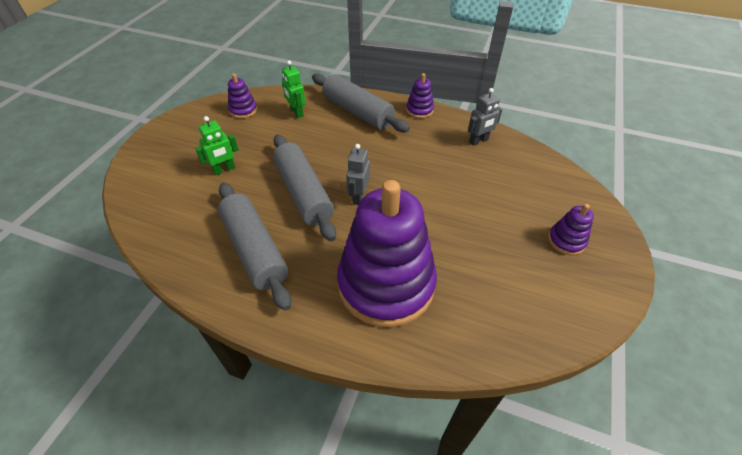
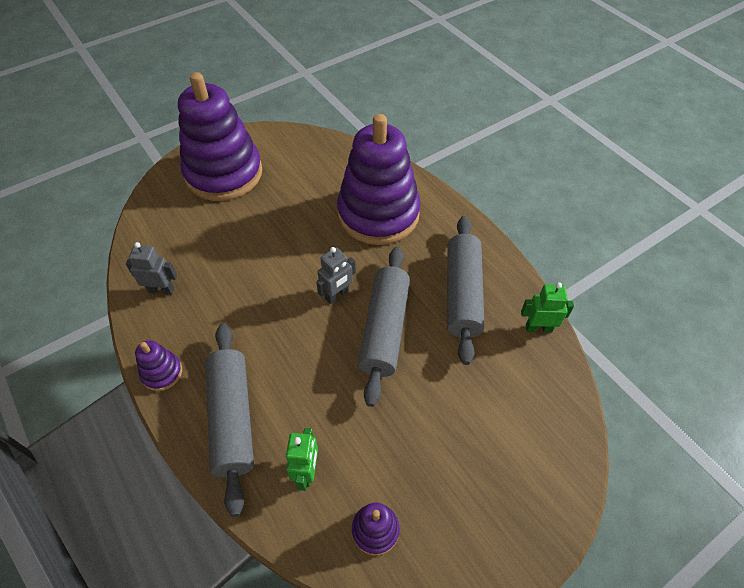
camera: 145 degrees left, 5 degrees up
(224, 169) = (451, 414): green robot -> green robot (538, 328)
(566, 241) = (224, 173): purple stacking toy -> purple stacking toy, size x2.45

